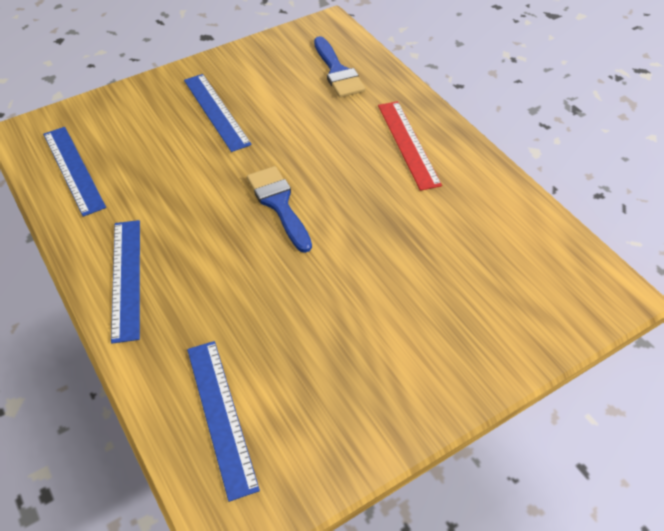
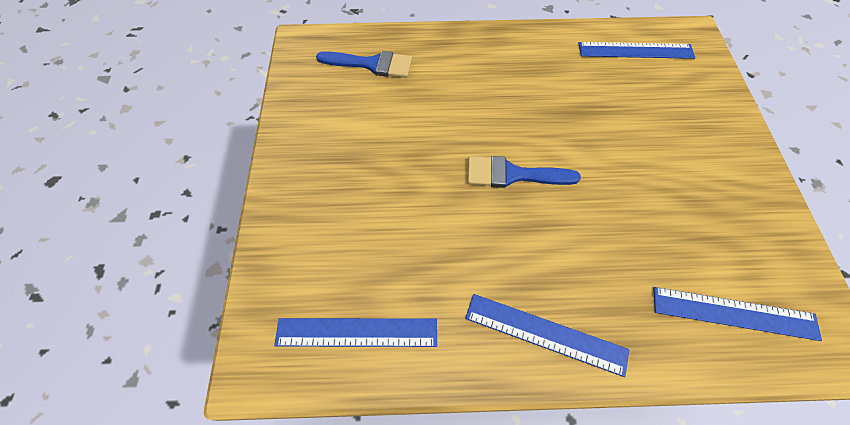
camera: 60 degrees left, 10 degrees up
(216, 111) = (358, 170): blue ruler -> blue ruler (635, 50)
(408, 144) = (493, 63): red ruler -> none

